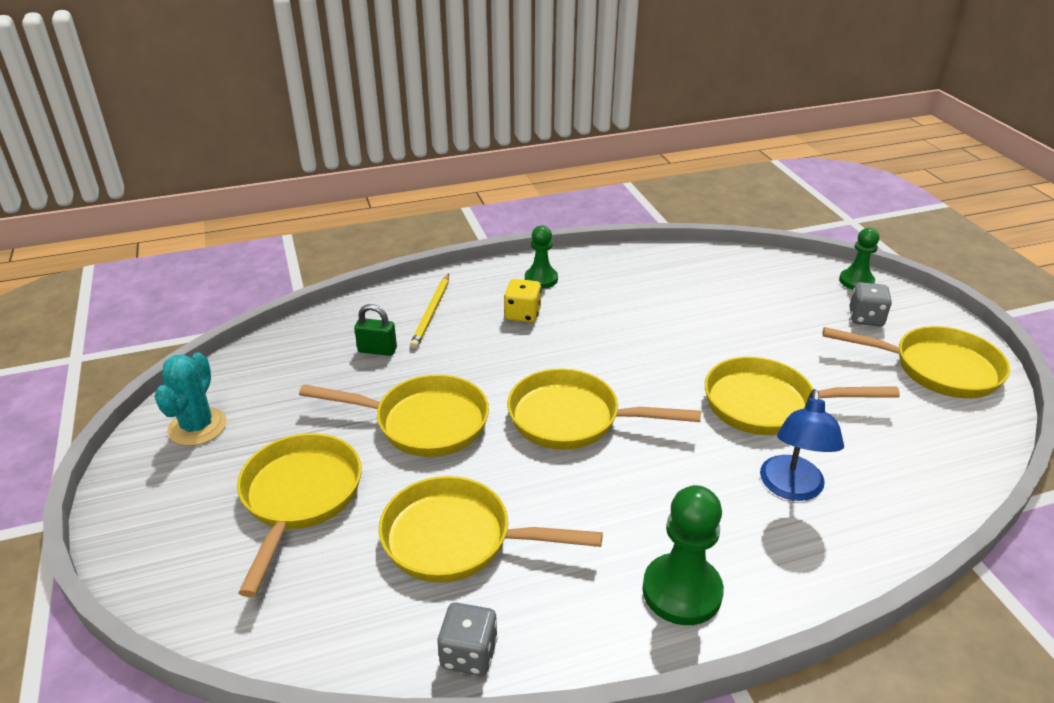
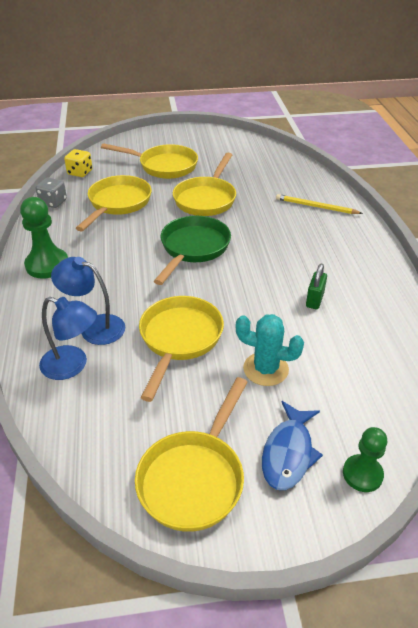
camera: 100 degrees right, 5 degrees up
(197, 427) = (223, 142): turquoise cactus -> turquoise cactus (265, 369)
(377, 350) = (277, 187): green padlock -> green padlock (314, 300)
(522, 314) = (311, 242): yellow dice -> yellow dice (80, 172)
(541, 279) = (360, 255): green pawn -> none
(572, 419) = (193, 248): yellow pan -> green pan
(866, 318) = (288, 453): grey dice -> blue fish
(872, 492) = (72, 366): none -> blue lamp

